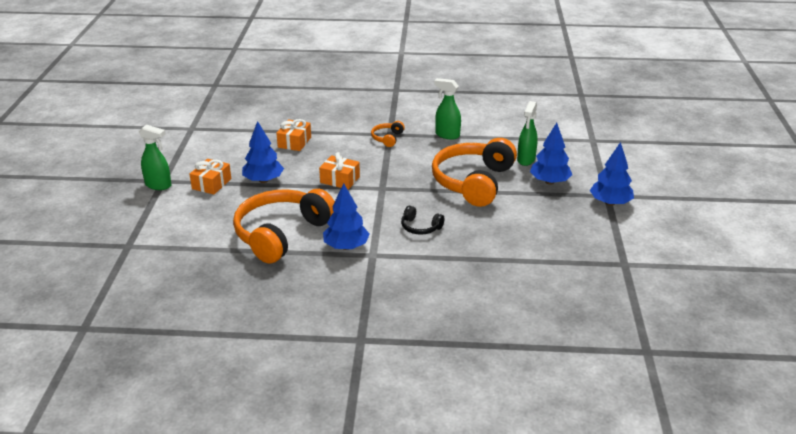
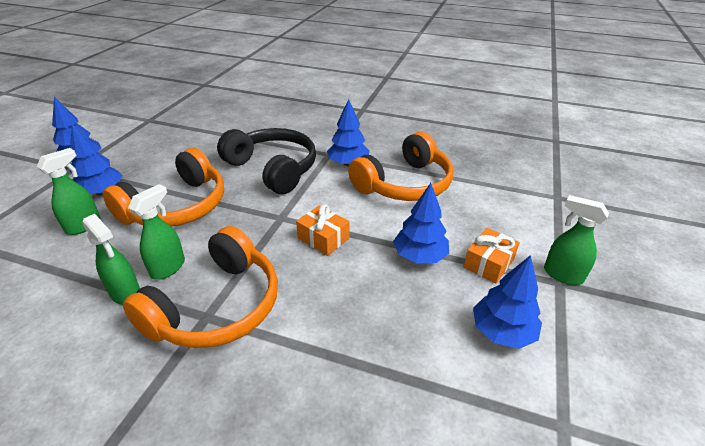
camera: 165 degrees left, 5 degrees up
(212, 153) = (502, 331): none -> blue tree
(294, 142) = (365, 330): orange gift -> none
(387, 138) = (216, 306): orange headphones -> orange headphones, size x2.34
(420, 227) = (273, 169): black headphones -> black headphones, size x2.34
(436, 149) = (168, 268): none -> green spray bottle

